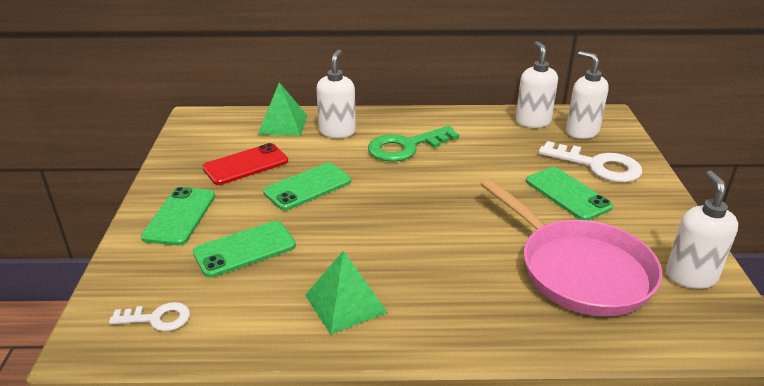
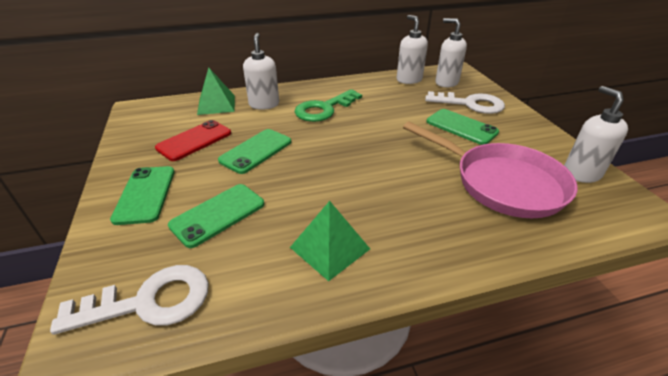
camera: 15 degrees left, 5 degrees up
(157, 318) = (149, 301): white key -> white key, size x1.77

